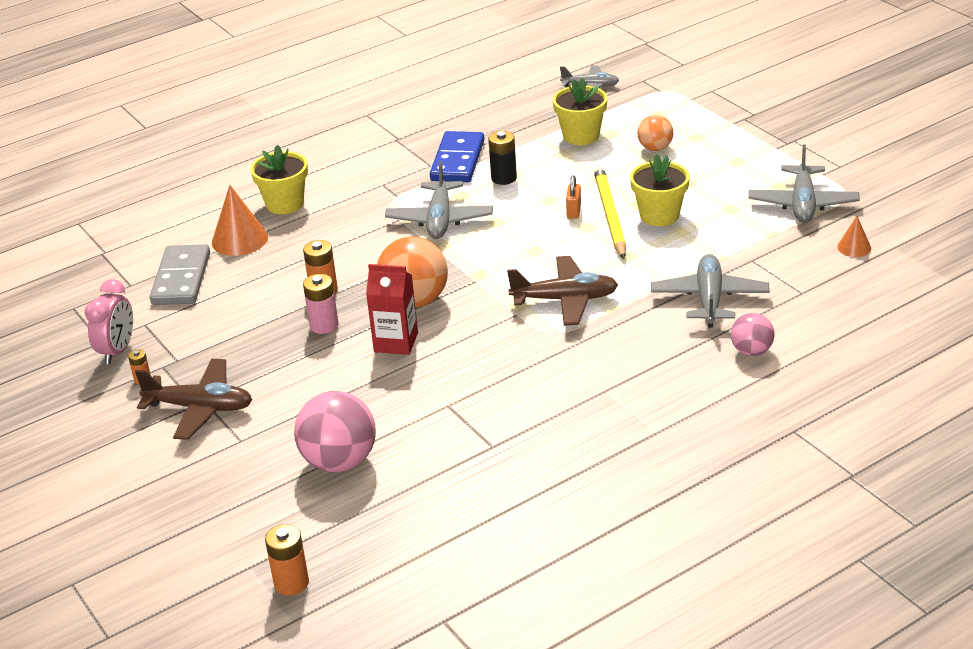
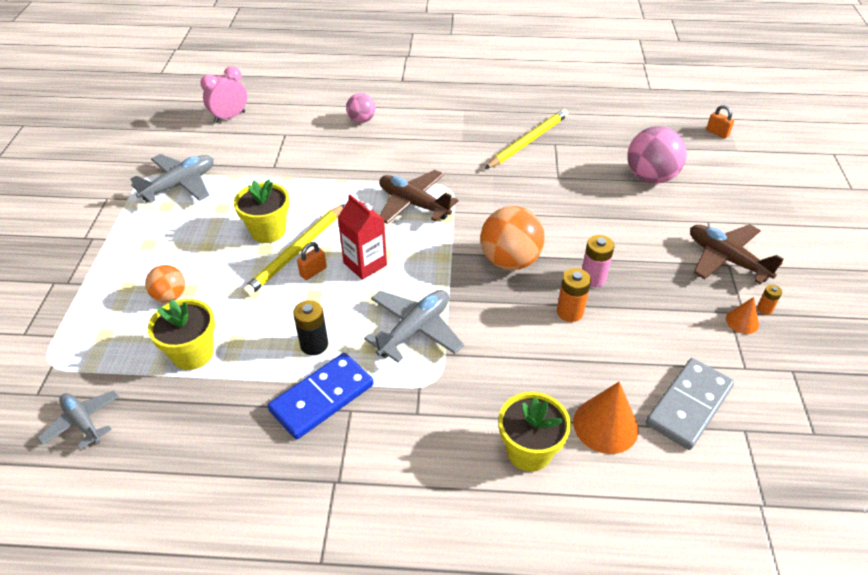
camera: 145 degrees left, 10 degrees up
(117, 351) = (779, 350): pink clock -> pink clock (230, 117)
(291, 583) = (717, 133): orange battery -> orange padlock
(396, 342) = (552, 235): red carton -> red carton (365, 264)
(528, 431) = (528, 141): none -> yellow pencil
(709, 299) = (335, 157): grey plane -> none
(854, 247) = (212, 142): orange cone -> orange cone (742, 321)

